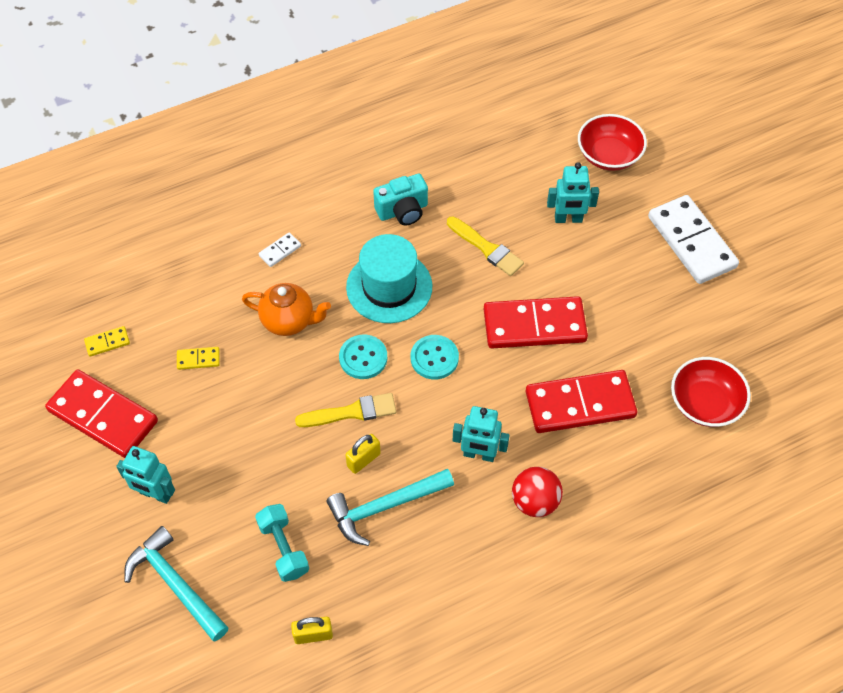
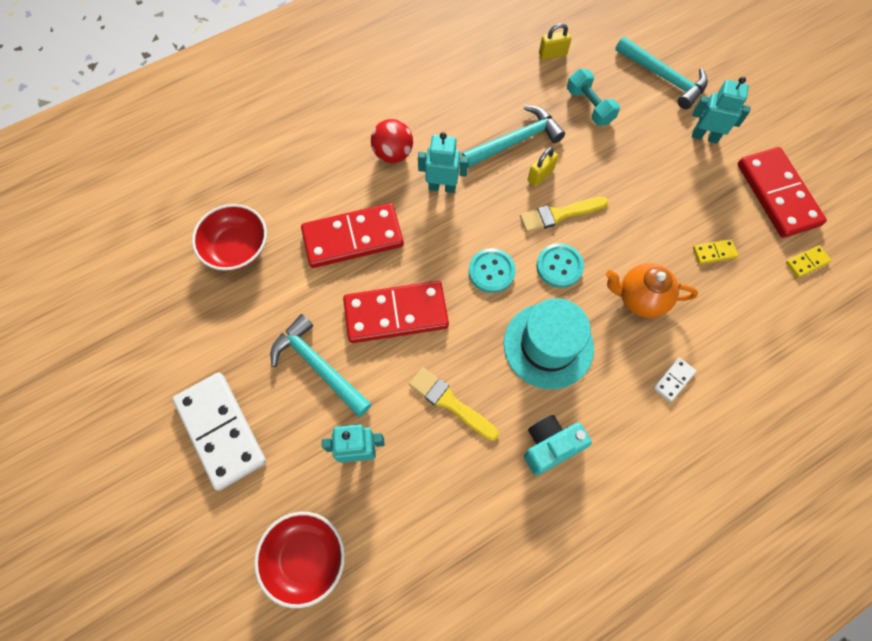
camera: 175 degrees right, 10 degrees up
(103, 416) = (777, 194): red domino -> red domino turned 45 degrees clockwise
(608, 285) = (319, 366): none -> turquoise hammer

